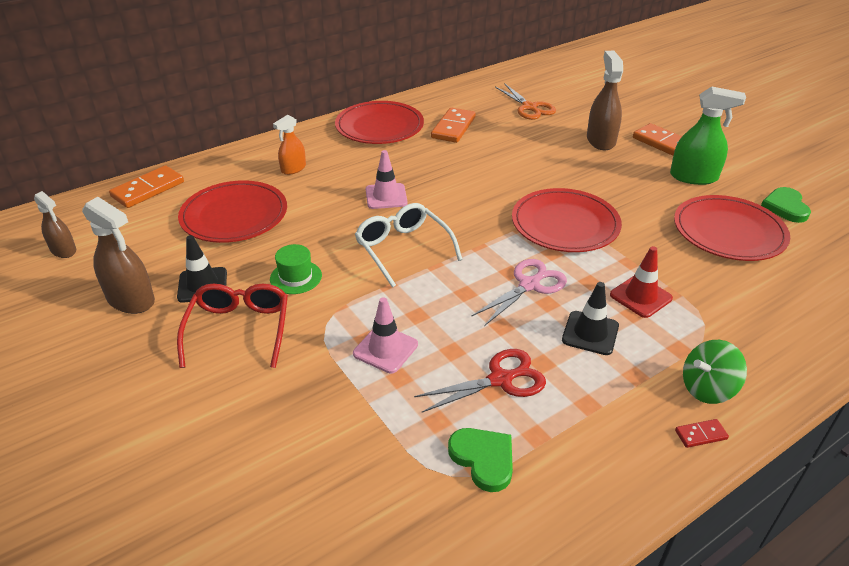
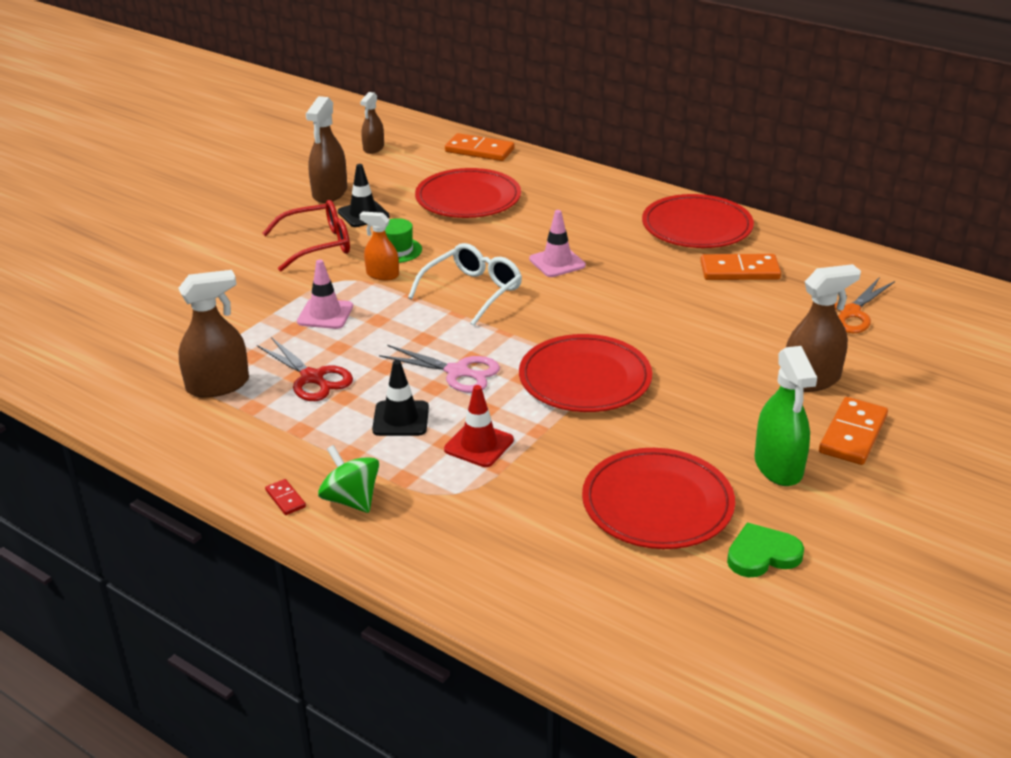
camera: 70 degrees right, 5 degrees down
(293, 168) = (568, 203): orange spray bottle -> orange spray bottle (382, 275)
(483, 459) = (218, 385): green heart -> brown spray bottle

